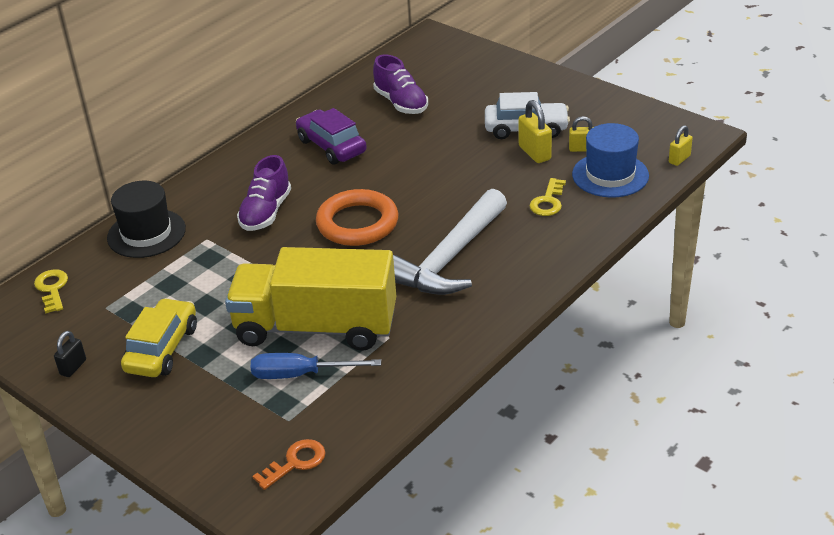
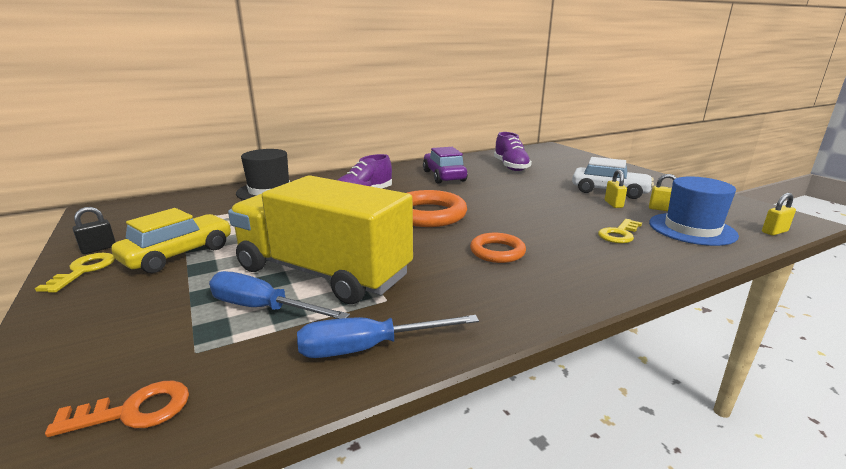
camera: 20 degrees right, 15 degrees down
(52, 289) = (168, 203): yellow key -> yellow key (84, 270)
(405, 379) = (368, 348): none -> blue screwdriver
(450, 258) = (497, 252): white hammer -> orange ring
(534, 153) = (613, 204): yellow padlock -> yellow padlock, size x0.64

